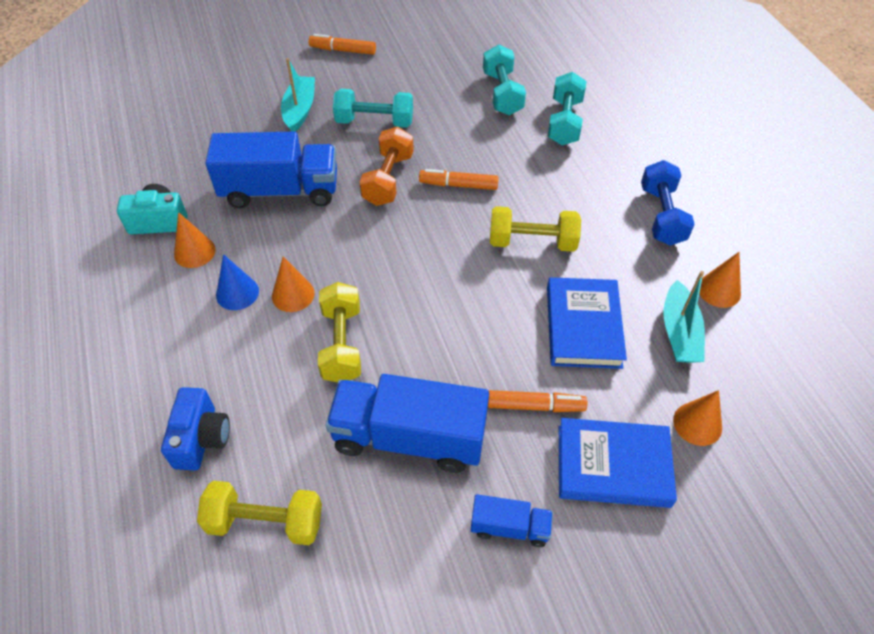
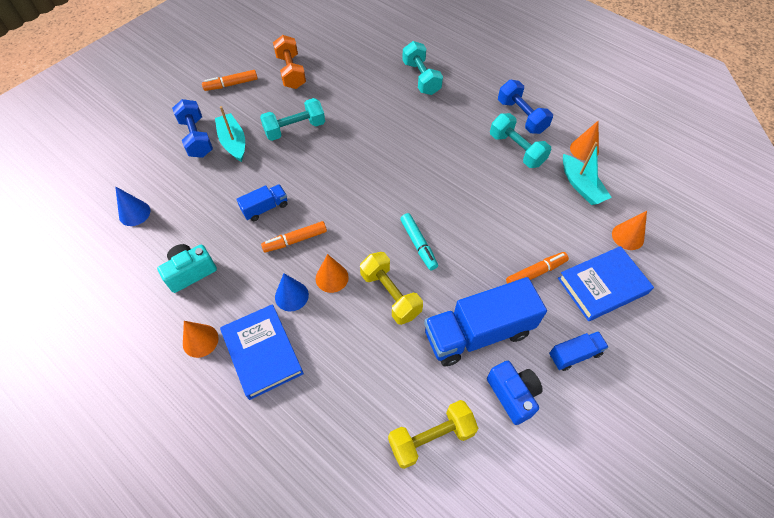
camera: 30 degrees left, 5 degrees up
(152, 140) = (134, 213): none -> blue cone
(194, 252) = (236, 282): orange cone -> orange cone (200, 340)
(201, 438) = (346, 409): blue camera -> blue camera (512, 395)
(266, 91) = (196, 138): none -> blue dumbbell
(280, 191) = (265, 208): blue truck -> blue truck, size x0.49
(388, 179) = (335, 166): orange dumbbell -> orange dumbbell (291, 72)
(416, 305) = (418, 244): none -> turquoise marker
(458, 185) = (385, 150): orange marker -> orange marker (295, 240)
(502, 93) = (367, 74): turquoise dumbbell -> turquoise dumbbell (516, 150)
(532, 242) = (459, 168): yellow dumbbell -> none
(583, 326) = (527, 208): blue book -> blue book (262, 353)

